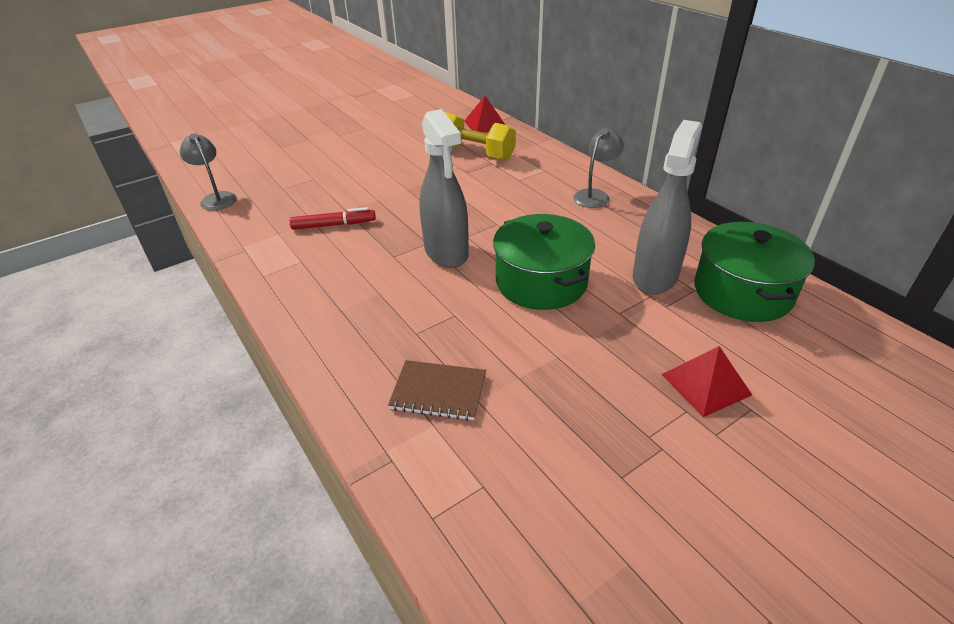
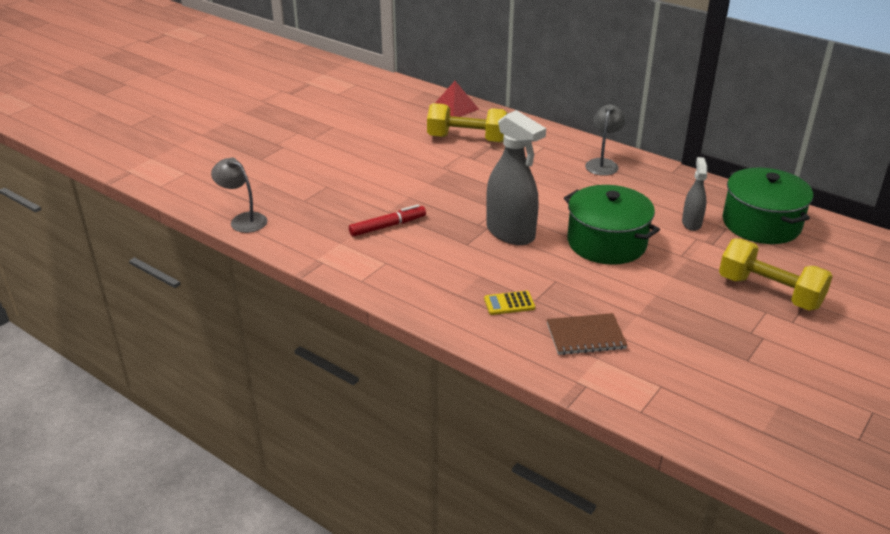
camera: 20 degrees left, 5 degrees down
(385, 331) = (509, 303): none -> yellow calculator
(655, 276) = (691, 223): grey spray bottle -> grey spray bottle, size x0.54
(705, 384) = (769, 292): red pyramid -> yellow dumbbell

